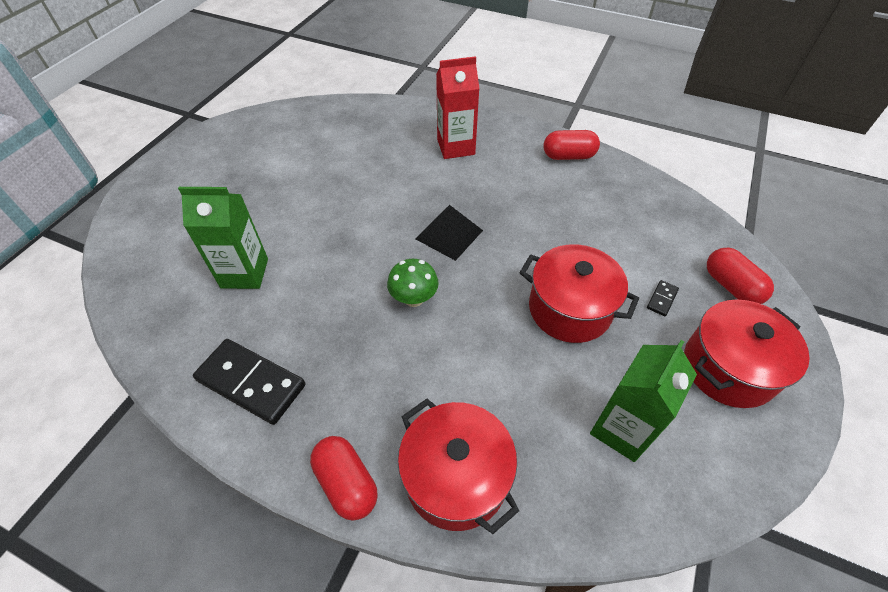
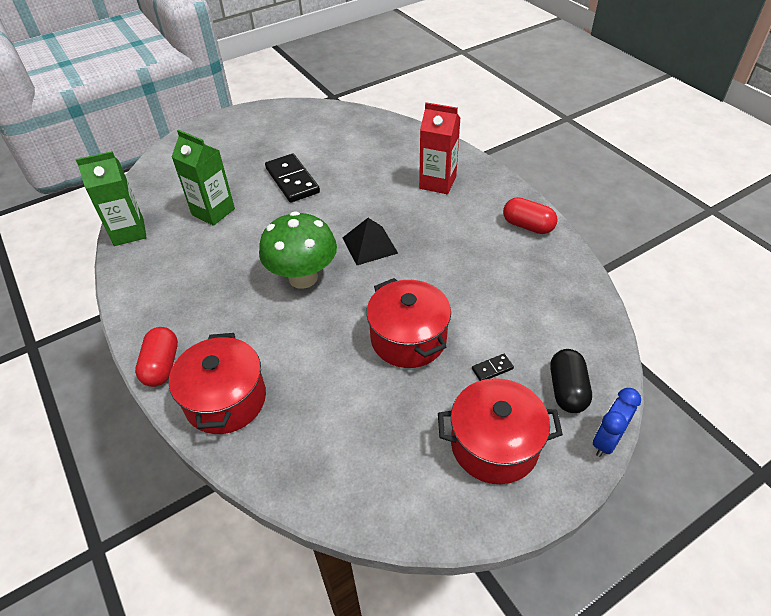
camera: 35 degrees right, 5 degrees down
(251, 383) = (160, 280): black domino -> black domino (292, 180)
(414, 299) = (303, 277): green mushroom -> green mushroom, size x1.78
(622, 429) = (363, 436): green carton -> green carton (129, 232)
(731, 286) = (567, 390): red capsule -> black capsule
(796, 313) = (606, 441): none -> blue clock

